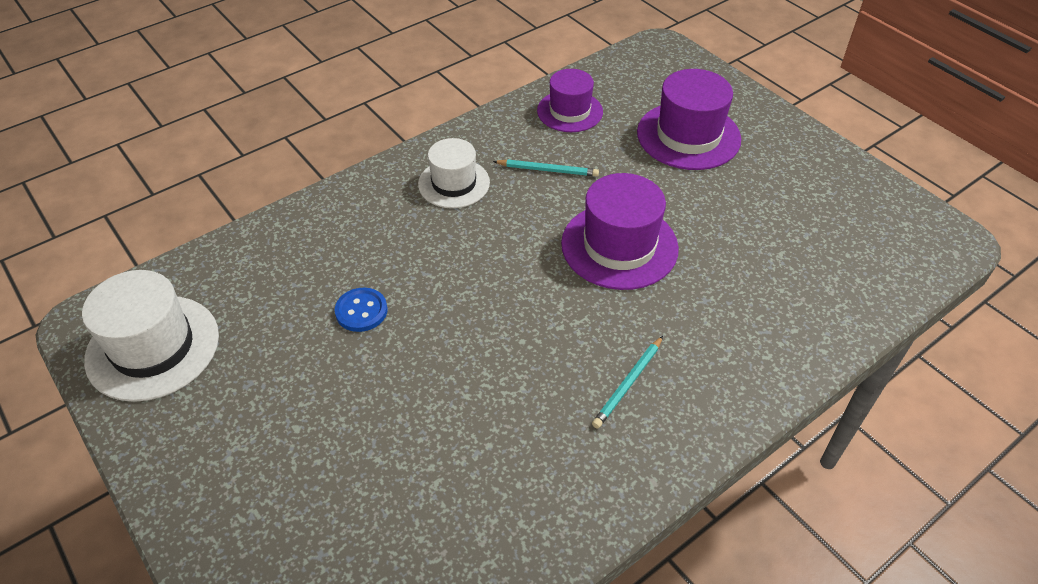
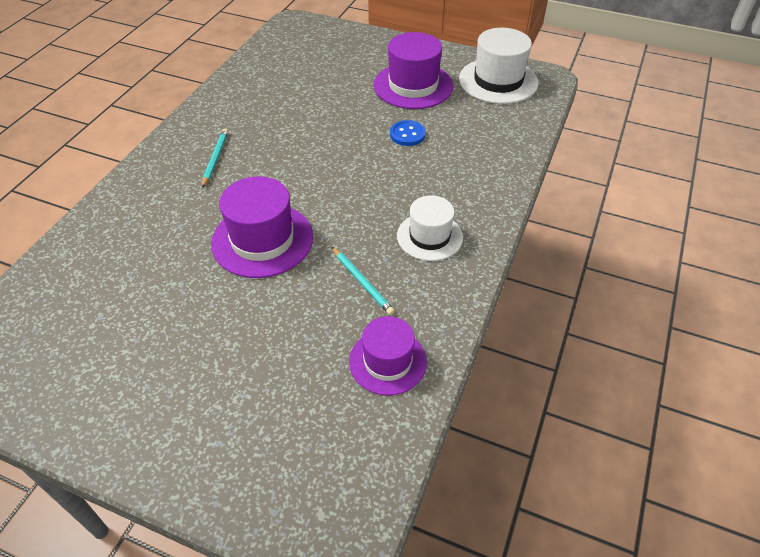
camera: 150 degrees right, 0 degrees up
(548, 170) = (362, 282): turquoise pencil -> turquoise pencil turned 105 degrees counterclockwise
(688, 136) = (245, 386): purple hat -> purple hat (413, 86)

